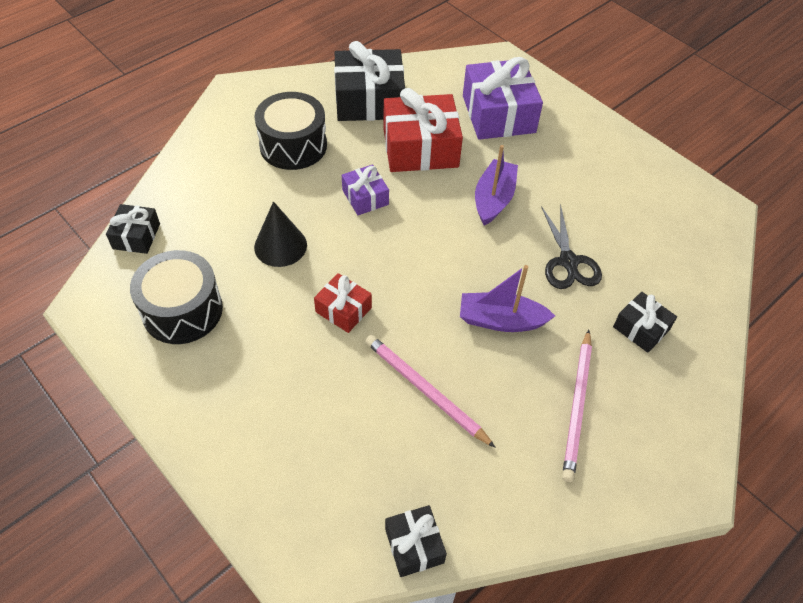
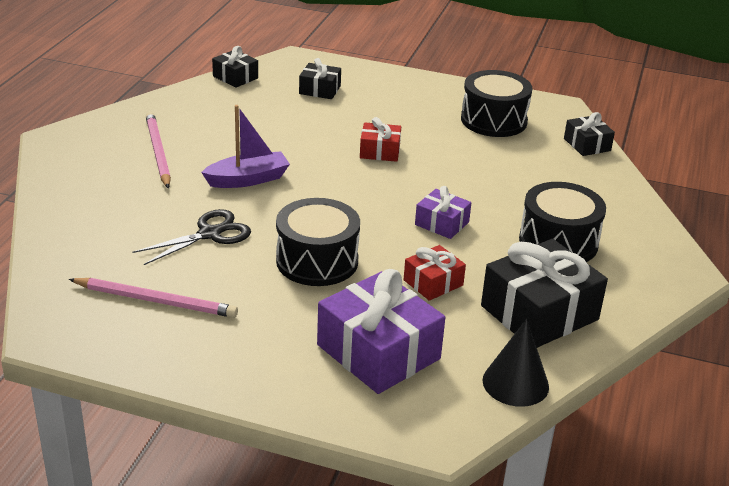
camera: 150 degrees right, 20 degrees down
(280, 246) = (472, 171): black cone -> black cone (515, 383)
(420, 148) = (433, 283): red gift -> red gift, size x0.53
(425, 390) = (279, 131): pink pencil -> pink pencil (156, 301)
(493, 199) = (317, 261): purple boat -> black drum
(568, 261) = (209, 234): black scissors -> black scissors turned 90 degrees clockwise
(641, 328) = (119, 208): black gift -> black gift (320, 90)

